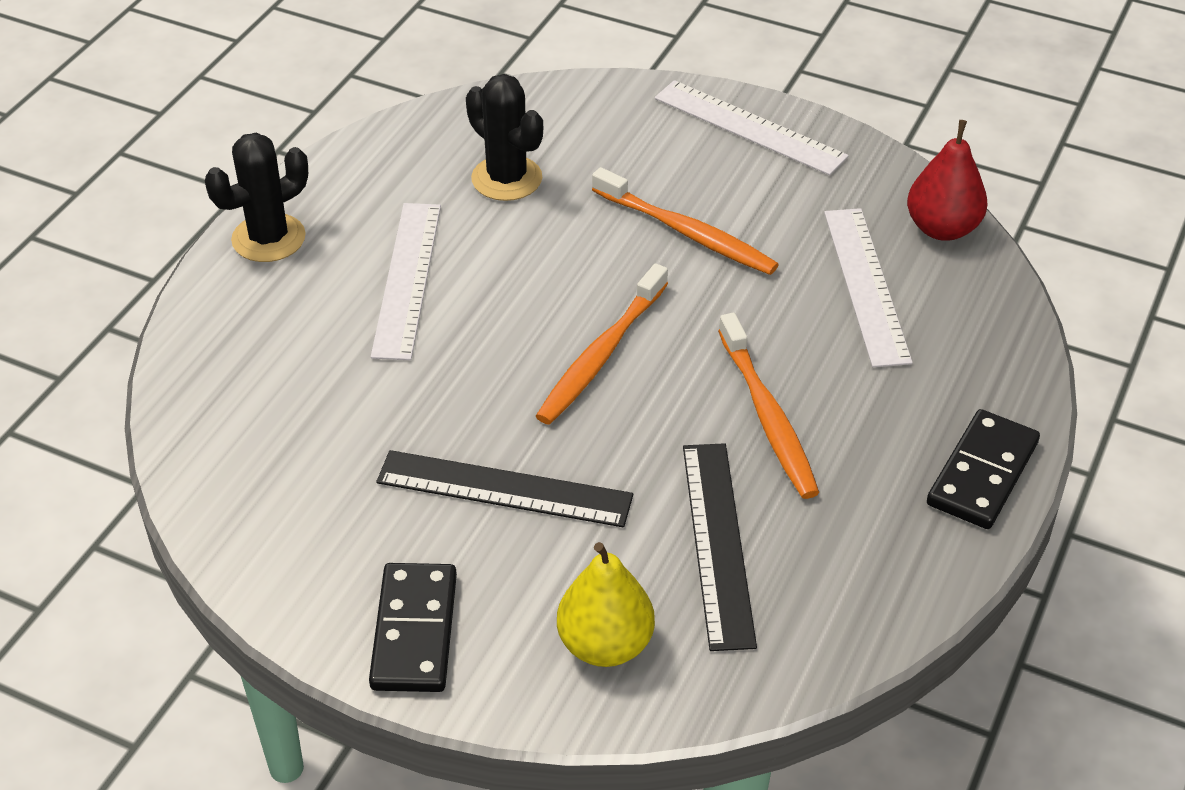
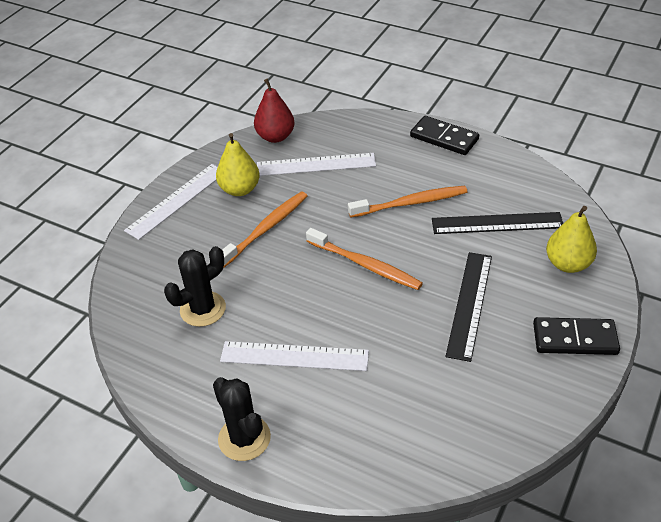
camera: 85 degrees left, 0 degrees up
(785, 195) = (240, 189): none -> yellow pear

